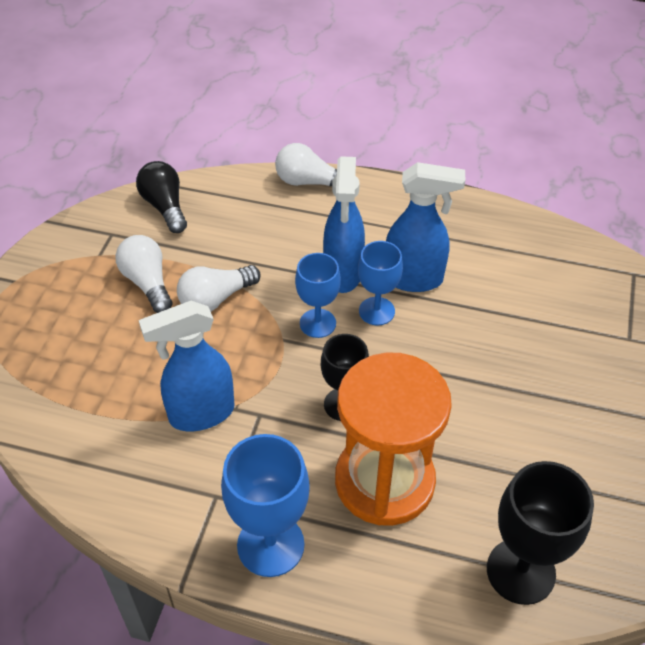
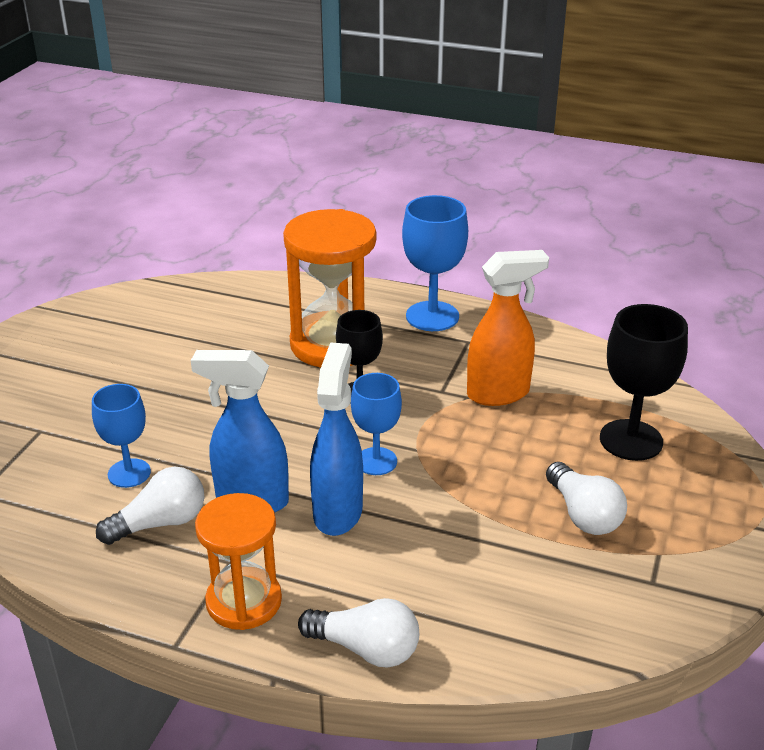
camera: 175 degrees left, 15 degrees down
(165, 206) = (586, 619): black light bulb -> none
(200, 414) = (499, 393): blue spray bottle -> orange spray bottle
(216, 299) = (495, 492): white light bulb -> white light bulb (160, 523)
(376, 311) = (306, 469): blue goblet -> blue goblet (129, 473)
(394, 205) = (244, 601): none -> orange hourglass
(520, 571) = (243, 296): black goblet -> black goblet (631, 440)

